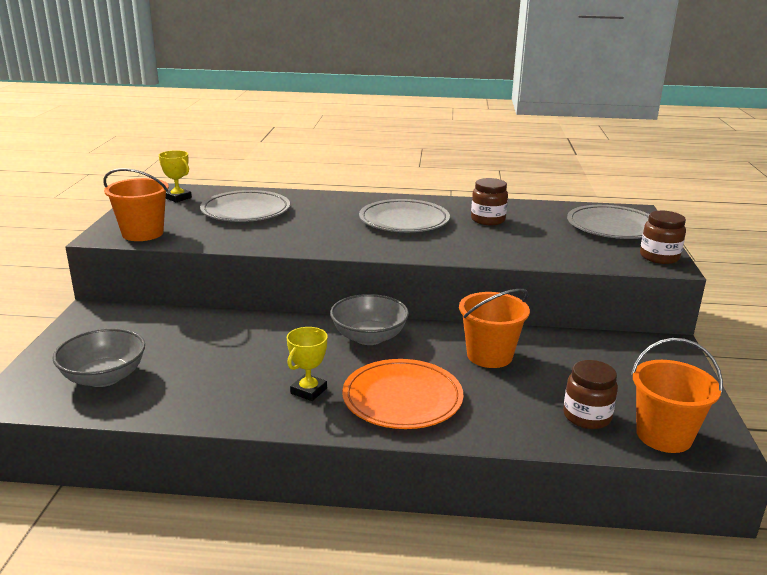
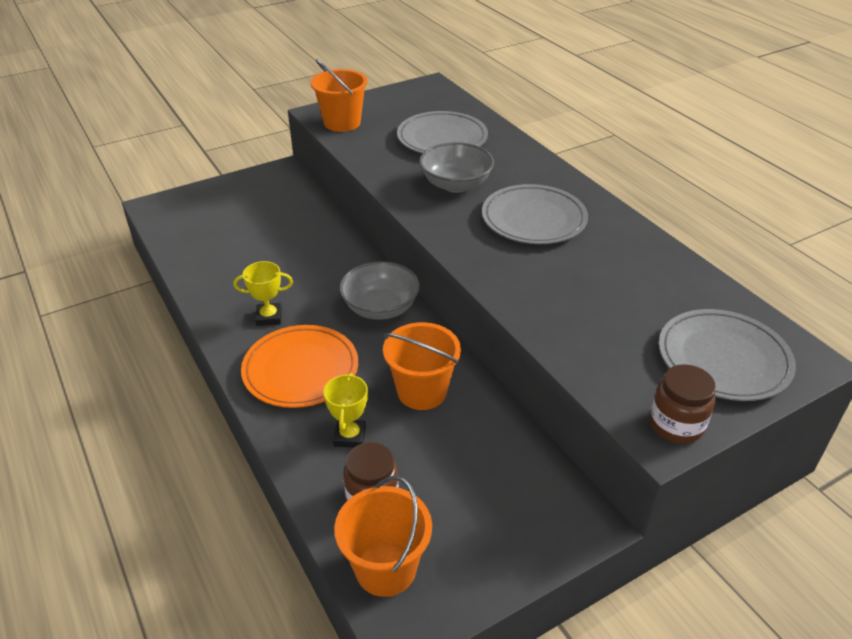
camera: 55 degrees right, 15 degrees up
(104, 377) = (207, 223): grey bowl -> grey bowl (456, 184)
(178, 198) = (426, 100): yellow trophy -> yellow trophy (350, 436)
(488, 220) = (610, 265): brown jar -> none

